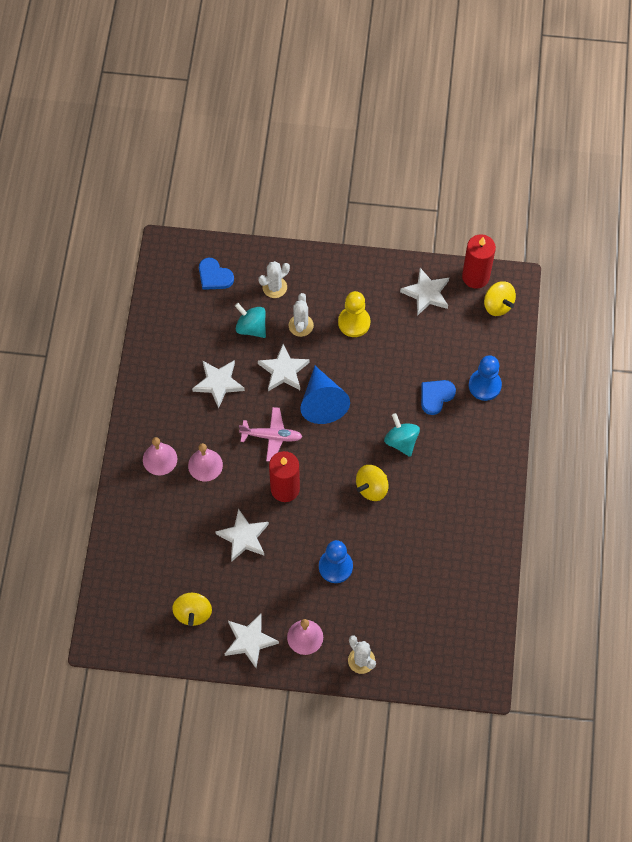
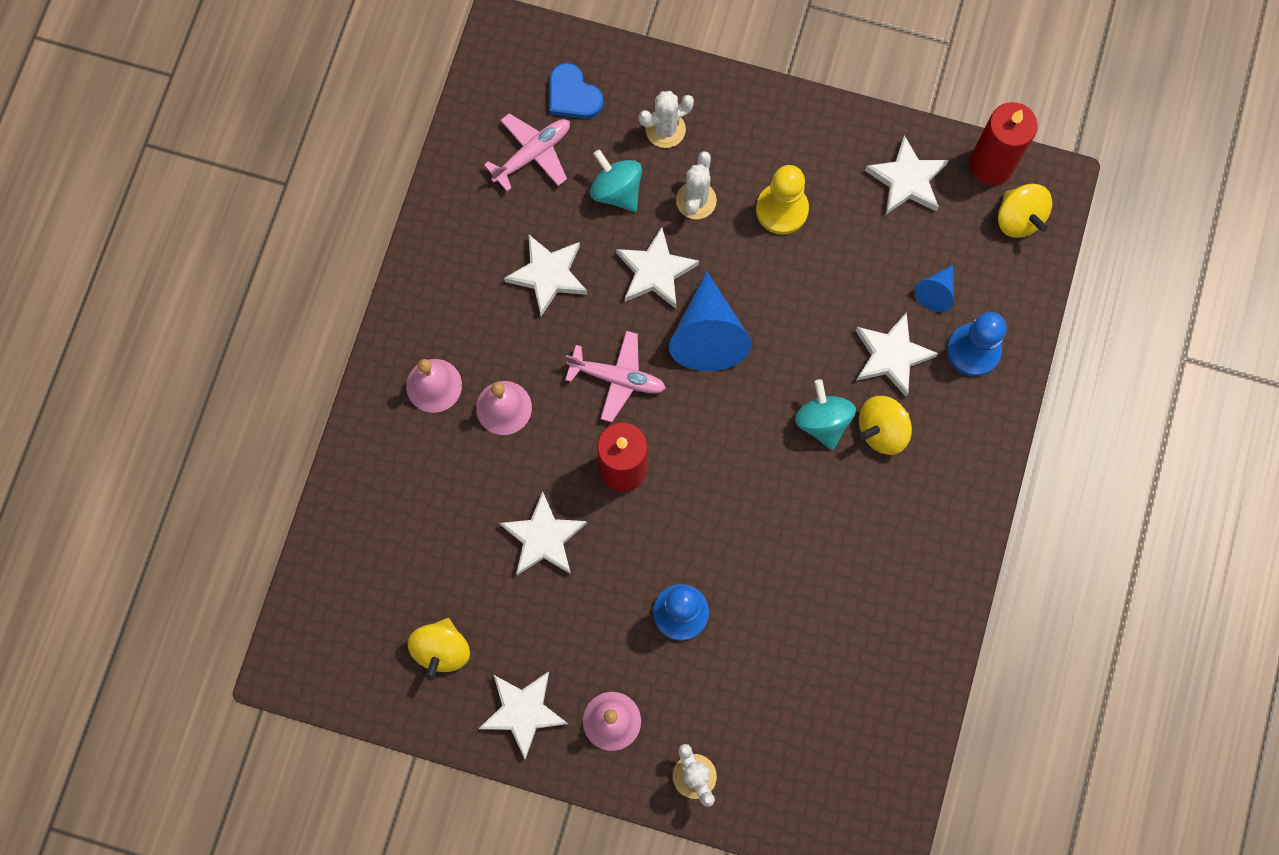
camera: 10 degrees right, 10 degrees up
(196, 314) = (533, 154): none -> pink plane
(372, 488) = (761, 491): yellow spinning top -> yellow spinning top (882, 430)
(436, 396) = (891, 356): blue heart -> white star
(456, 355) = (936, 292): none -> blue cone

